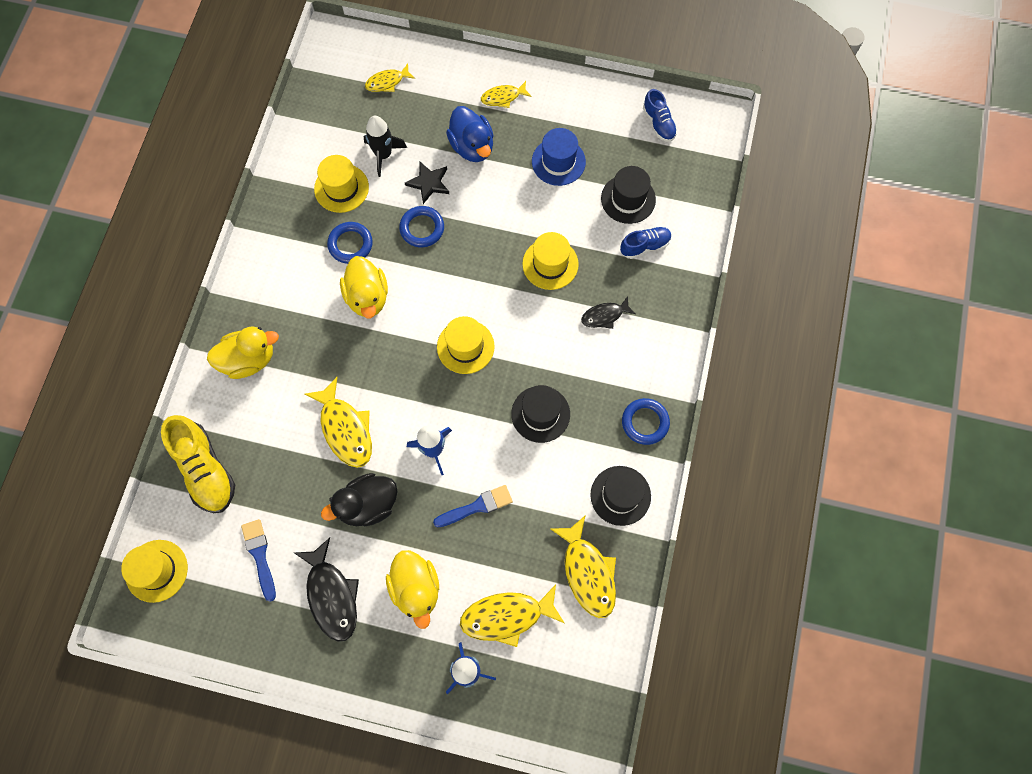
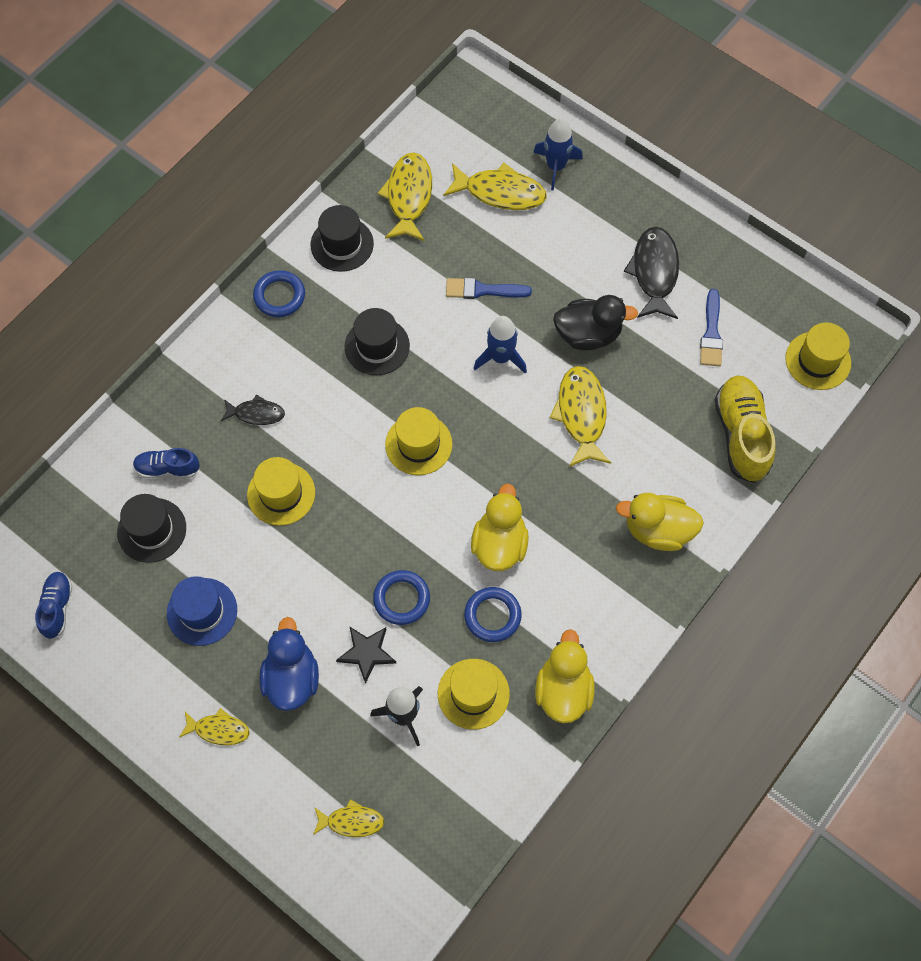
camera: 155 degrees left, 5 degrees down
(416, 589) = (573, 246): yellow duck -> yellow duck (563, 690)

